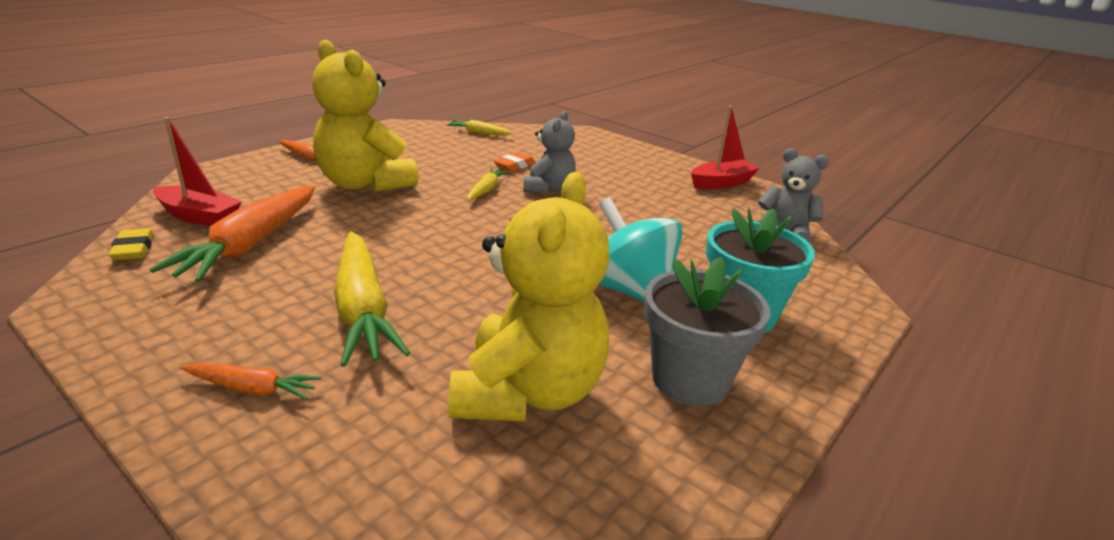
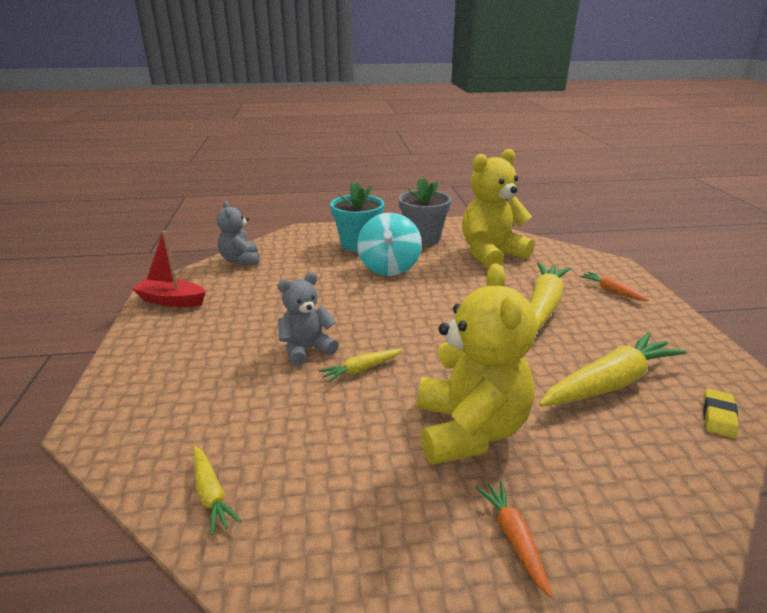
camera: 135 degrees left, 0 degrees up
(199, 216) = (665, 444): red boat -> none
(250, 245) = (610, 383): orange carrot -> yellow carrot
(514, 166) = (283, 394): orange eraser -> none

